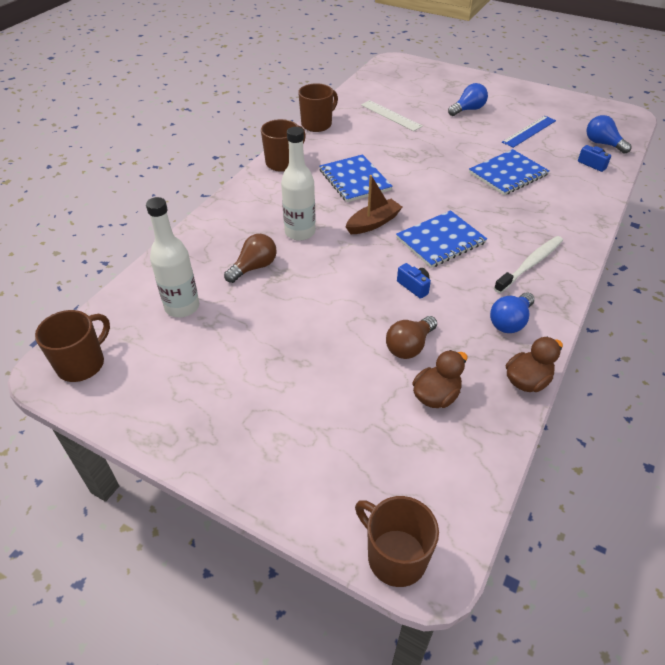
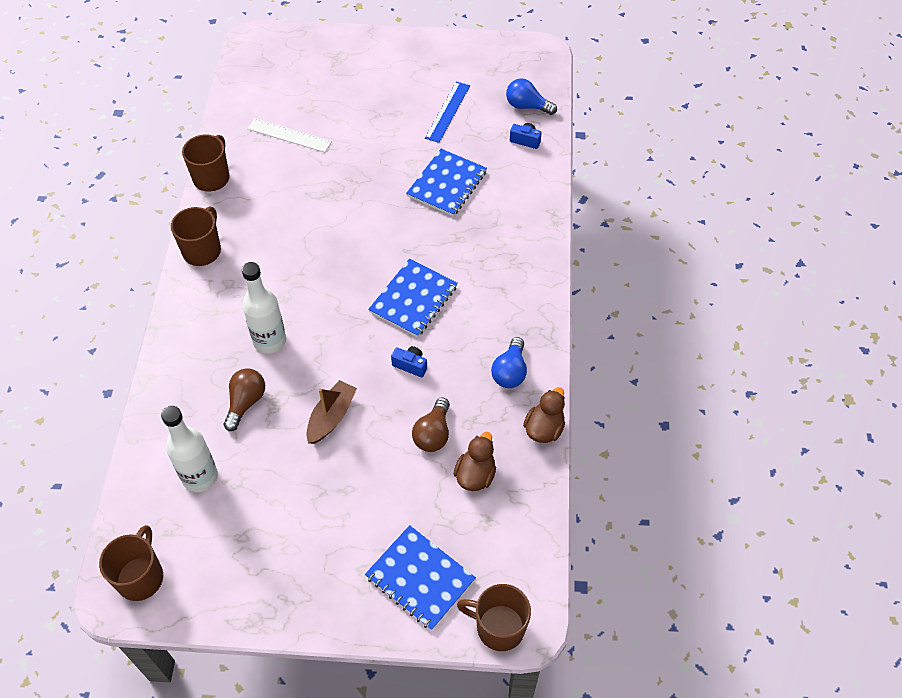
camera: 25 degrees left, 10 degrees up
(354, 180) = (293, 248): blue notebook -> blue notebook (420, 578)
(373, 223) = (338, 301): brown boat -> brown boat (331, 417)
(468, 110) = (371, 98): blue light bulb -> none
(530, 264) = (506, 297): white toothbrush -> none

